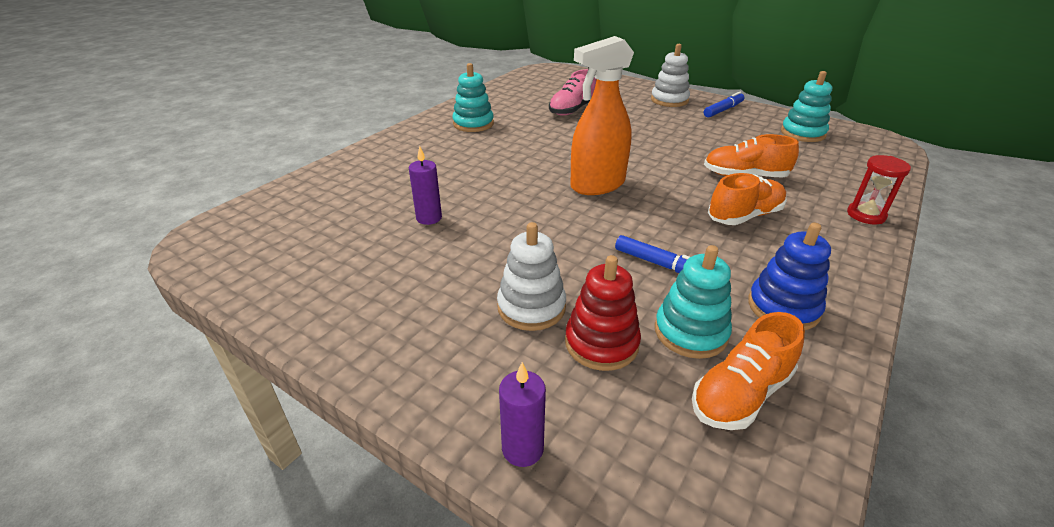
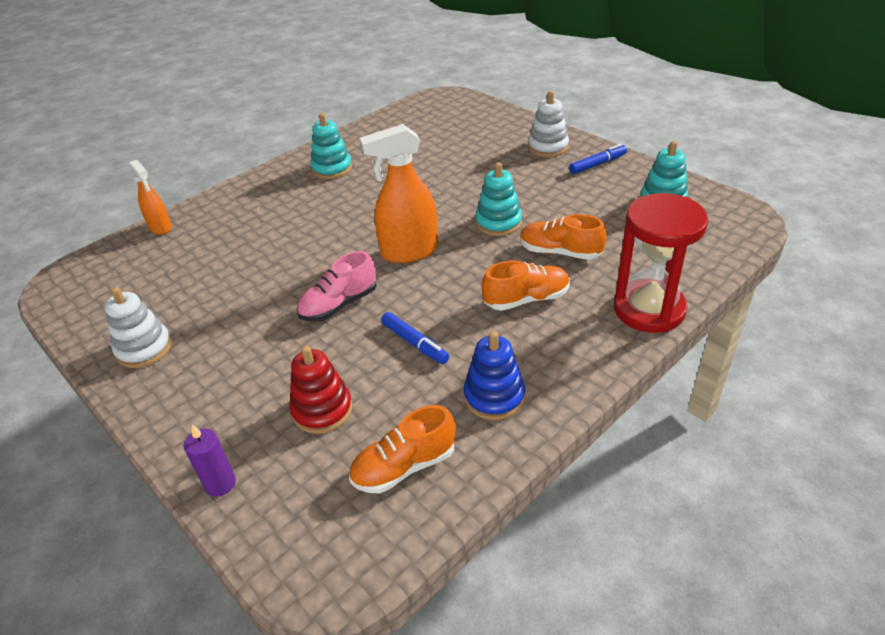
camera: 15 degrees right, 5 degrees up
(308, 181) = (160, 227): none -> orange spray bottle
(429, 218) = (243, 275): purple candle -> none
(531, 307) = (284, 371): white stacking toy -> white stacking toy (144, 349)
(572, 110) = (438, 155): pink shoe -> pink shoe (339, 305)
(690, 332) = (399, 409): turquoise stacking toy -> turquoise stacking toy (498, 223)
(866, 215) = (649, 309): red hourglass -> red hourglass, size x1.99

